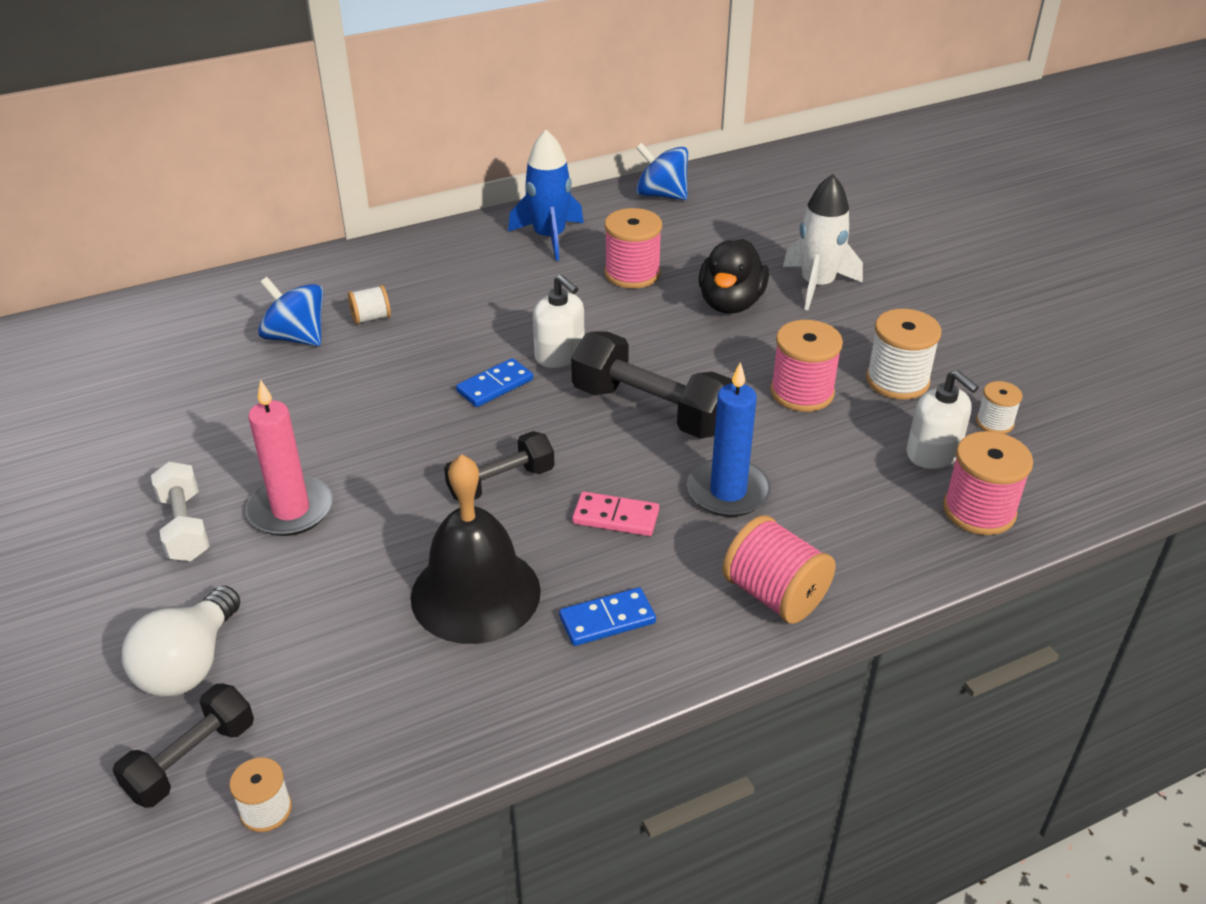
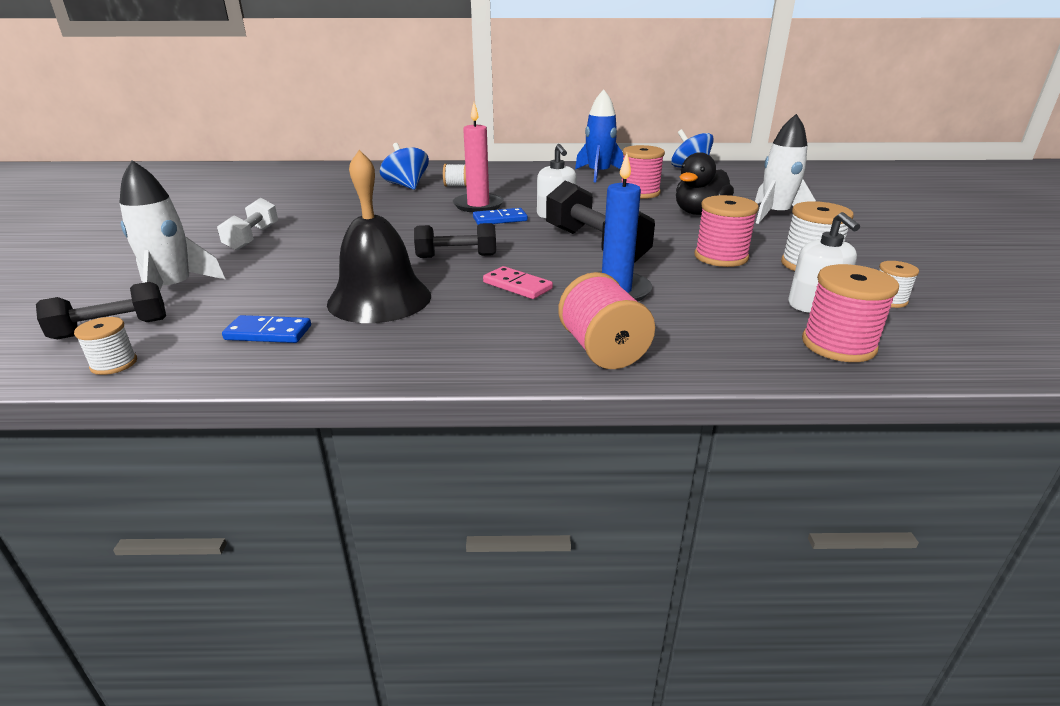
camera: 25 degrees right, 10 degrees down
(189, 664) = (173, 289): white light bulb -> white rocket
(291, 510) = (317, 243): pink candle -> pink candle (478, 205)
(607, 620) = (455, 332): blue domino -> blue domino (268, 333)

